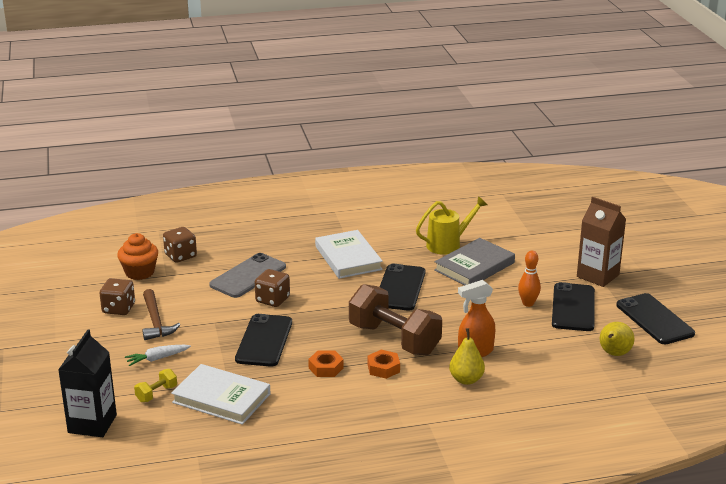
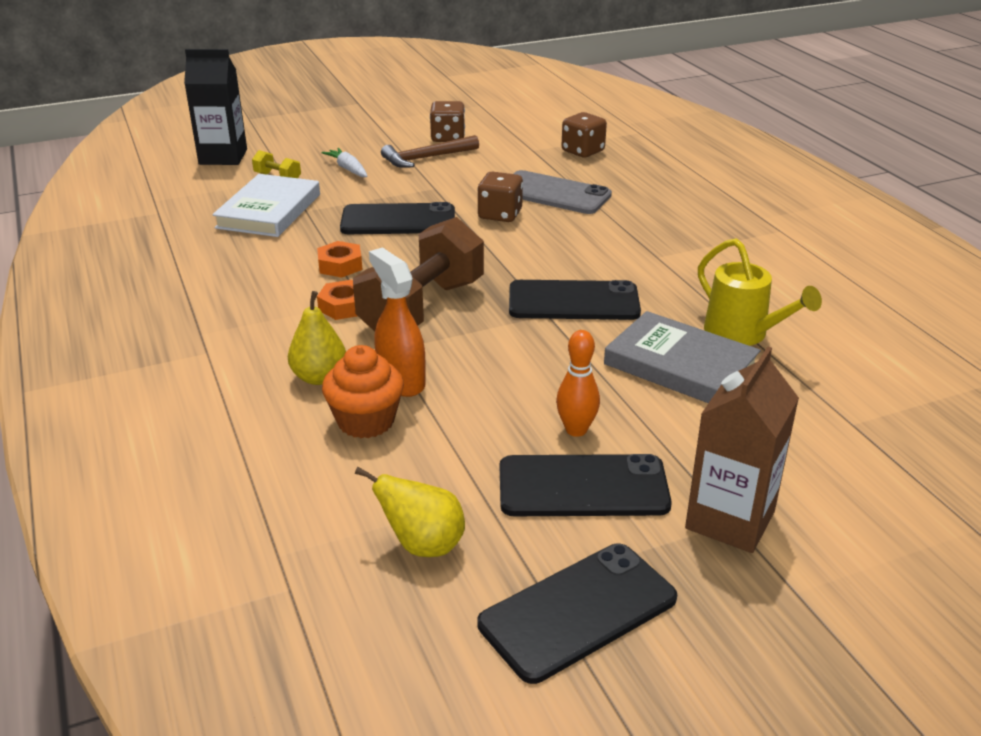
camera: 80 degrees right, 5 degrees up
(139, 272) = (531, 136): orange cupcake -> orange cupcake (366, 421)
(348, 258) = (642, 253): white book -> none

